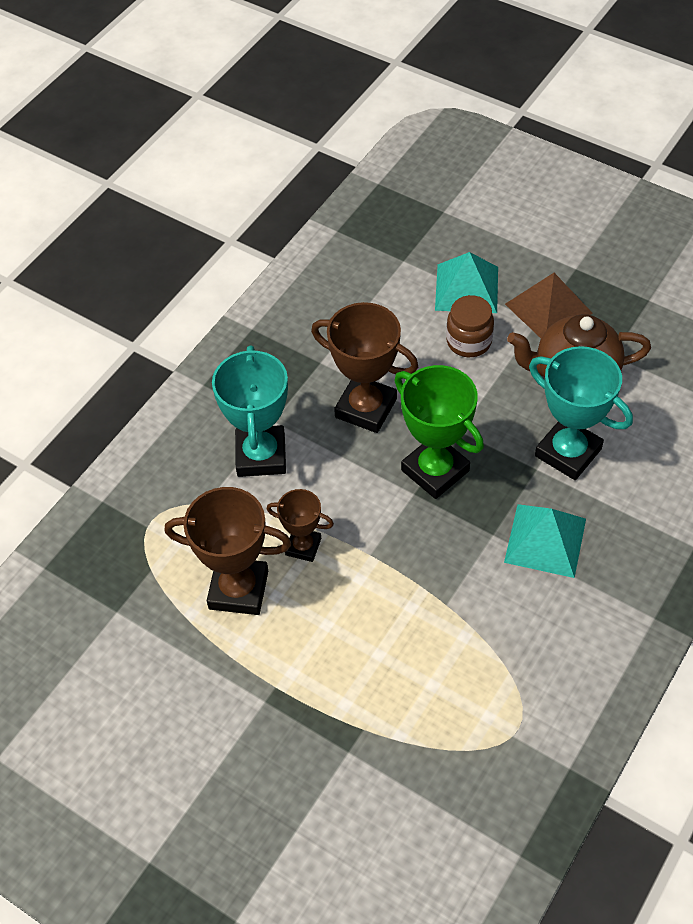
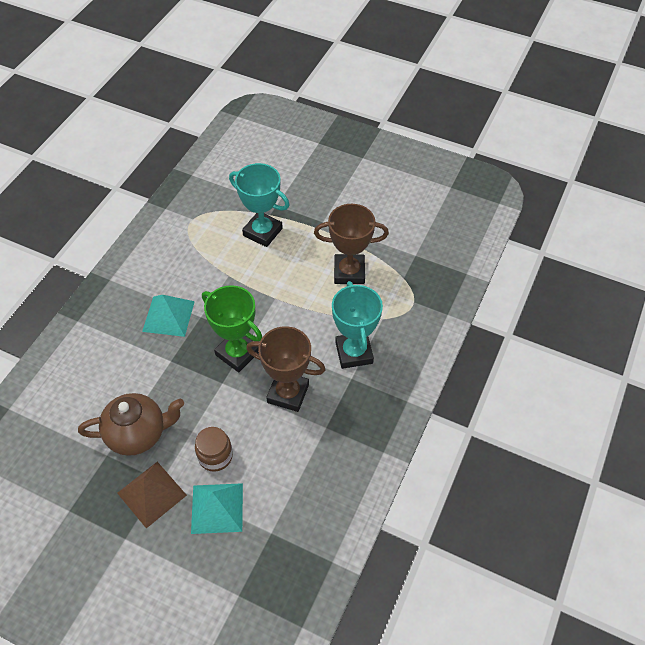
camera: 170 degrees right, 0 degrees up
(303, 546) = (316, 299): brown trophy -> none
(568, 452) = (148, 374): turquoise trophy -> turquoise trophy (262, 232)

